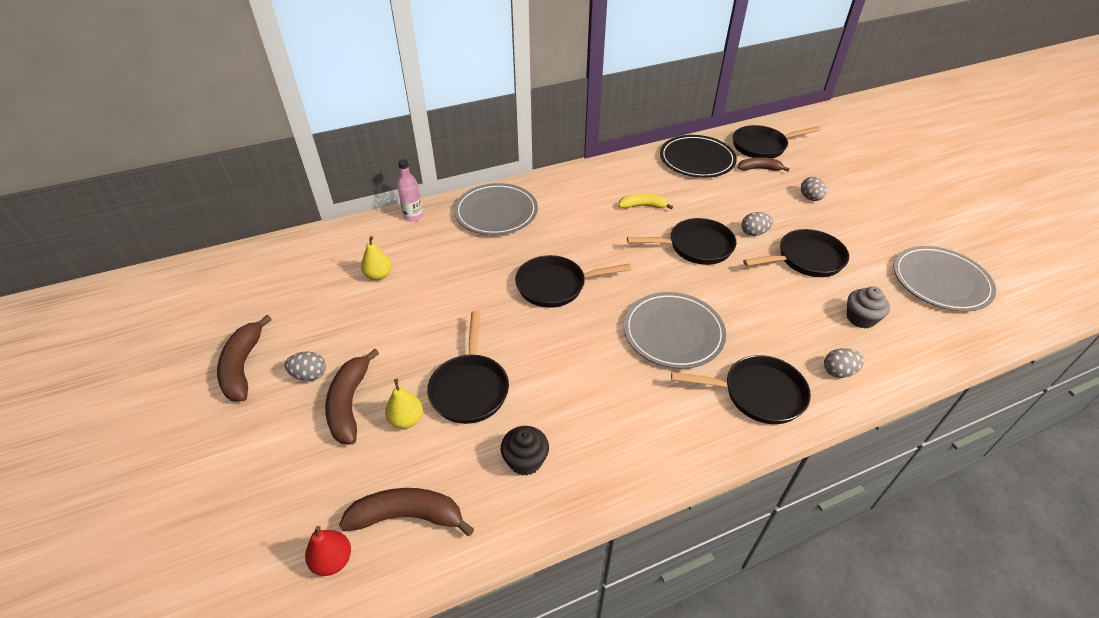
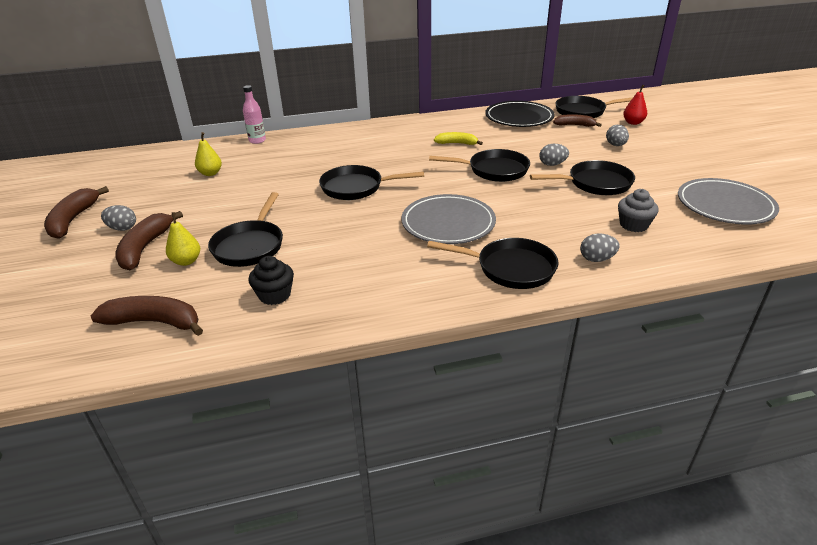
camera: 10 degrees right, 10 degrees down
(333, 560) = (77, 344): red pear -> red pear (633, 123)
(496, 212) = (327, 142): grey plate -> none

